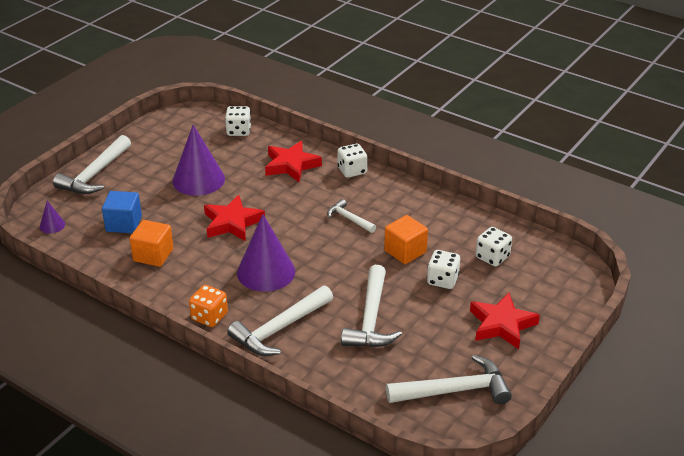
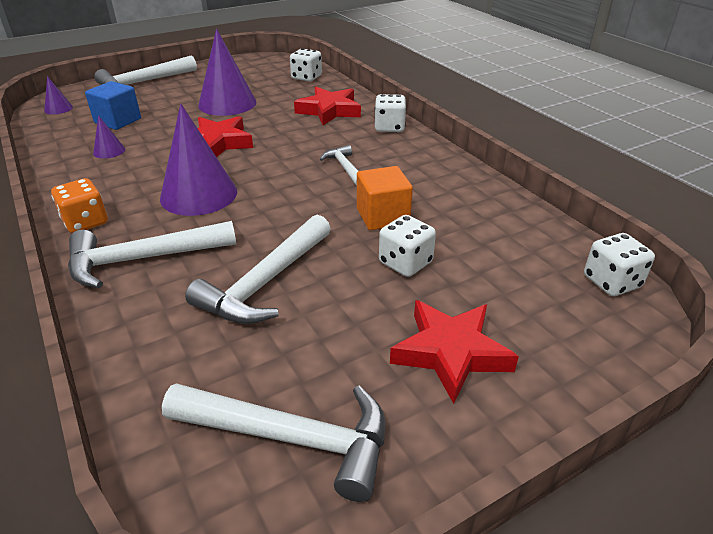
camera: 25 degrees right, 0 degrees up
(153, 255) = (109, 151): orange cube -> purple cone
(492, 257) = (499, 254): white dice -> white dice (611, 282)

